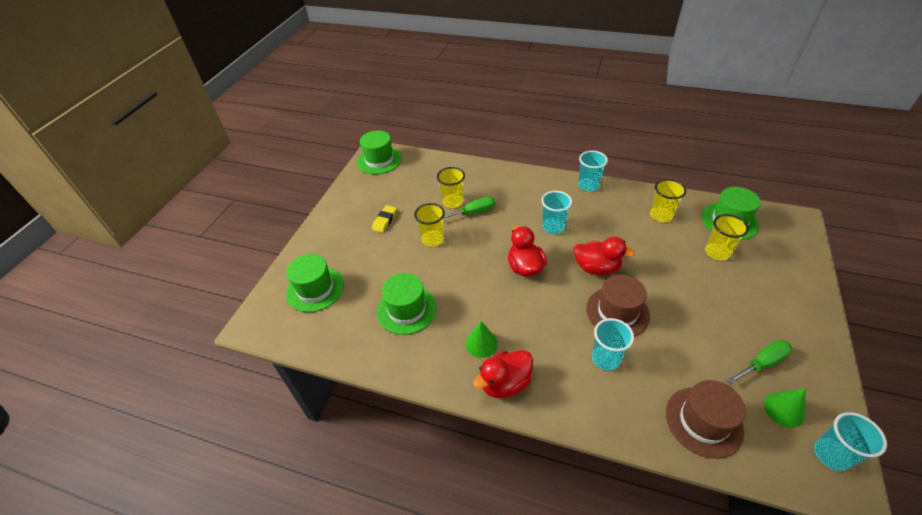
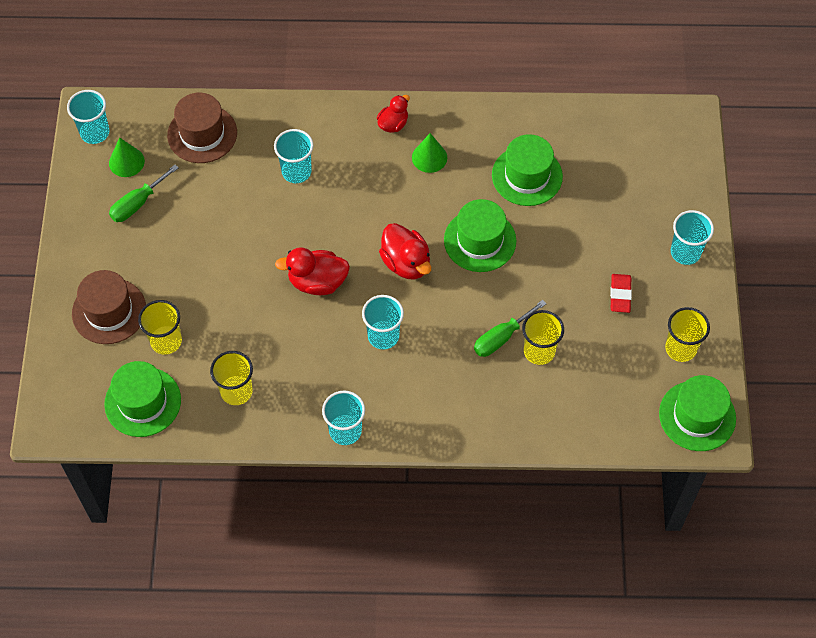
camera: 160 degrees right, 15 degrees up
(315, 289) = (648, 175): green hat -> green hat (480, 240)
(326, 235) = (685, 252): none -> turquoise cup
(385, 220) = (620, 295): yellow eraser -> red eraser
(432, 239) = (539, 278): yellow cup -> yellow cup (680, 348)
(505, 383) = (393, 124): red duck -> red duck, size x0.64
(617, 312) = (288, 227): brown hat -> brown hat (109, 311)

